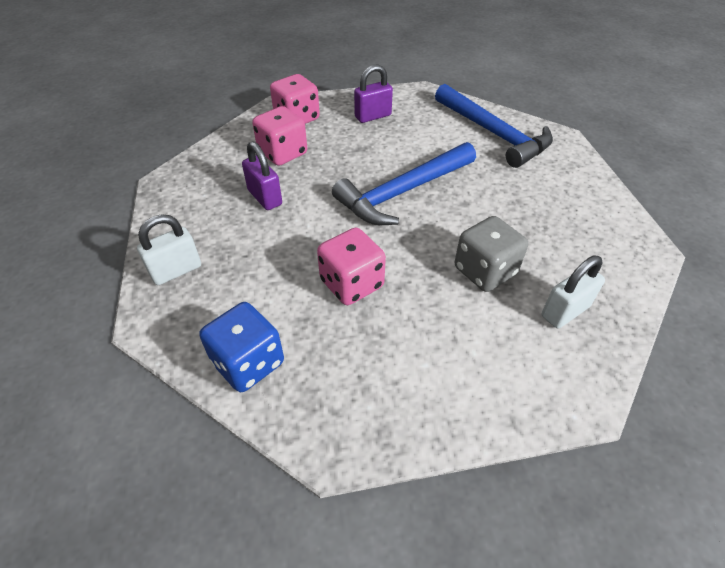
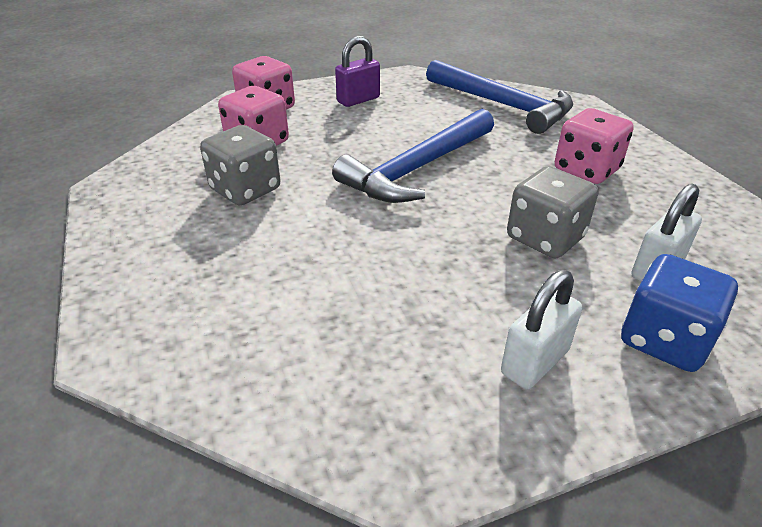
camera: 10 degrees left, 10 degrees down
(176, 270) = (140, 282): white padlock -> white padlock (534, 362)
(248, 363) = (266, 381): blue dice -> blue dice (664, 340)
(265, 197) = (245, 190): purple padlock -> grey dice
(351, 283) = (383, 270): pink dice -> pink dice (586, 170)

